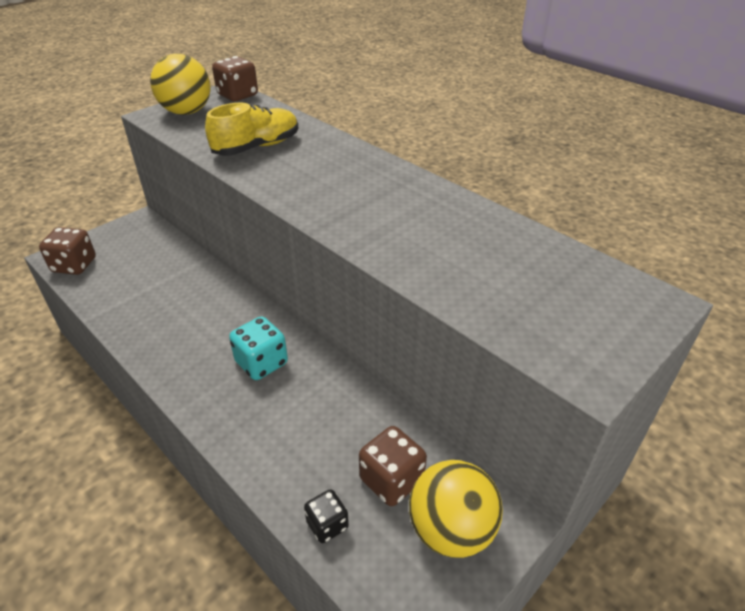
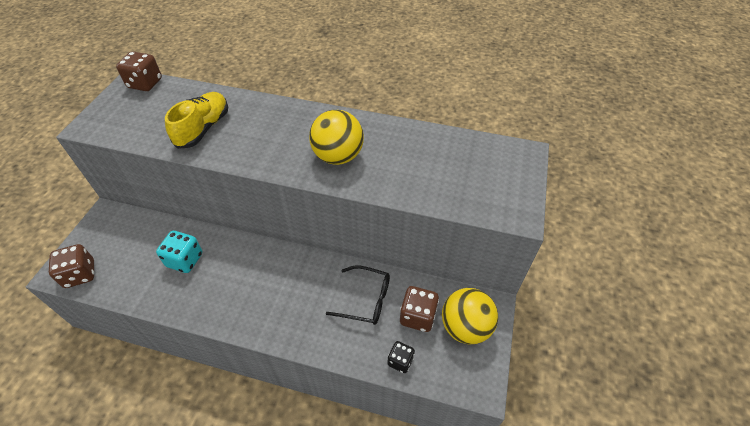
camera: 30 degrees left, 10 degrees up
(186, 112) = (115, 114): yellow ball -> yellow ball (338, 156)
(261, 363) = (288, 282): turquoise dice -> turquoise dice (185, 260)
(337, 425) = (365, 299): none -> black glasses

